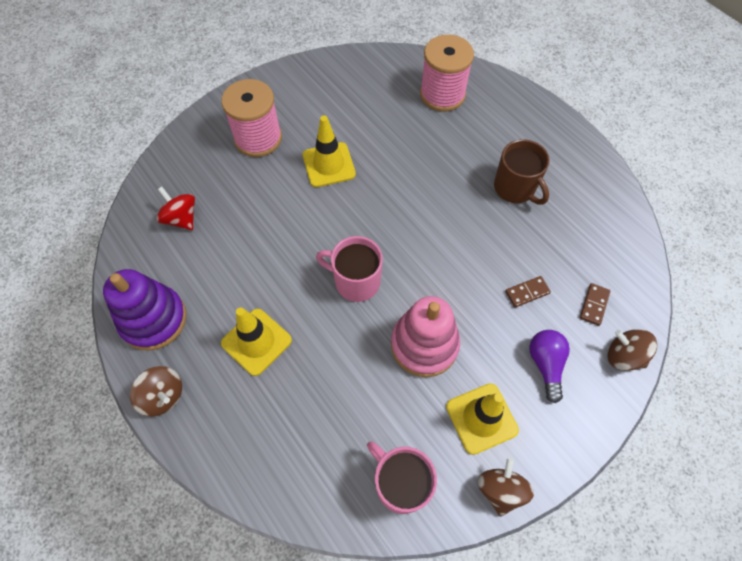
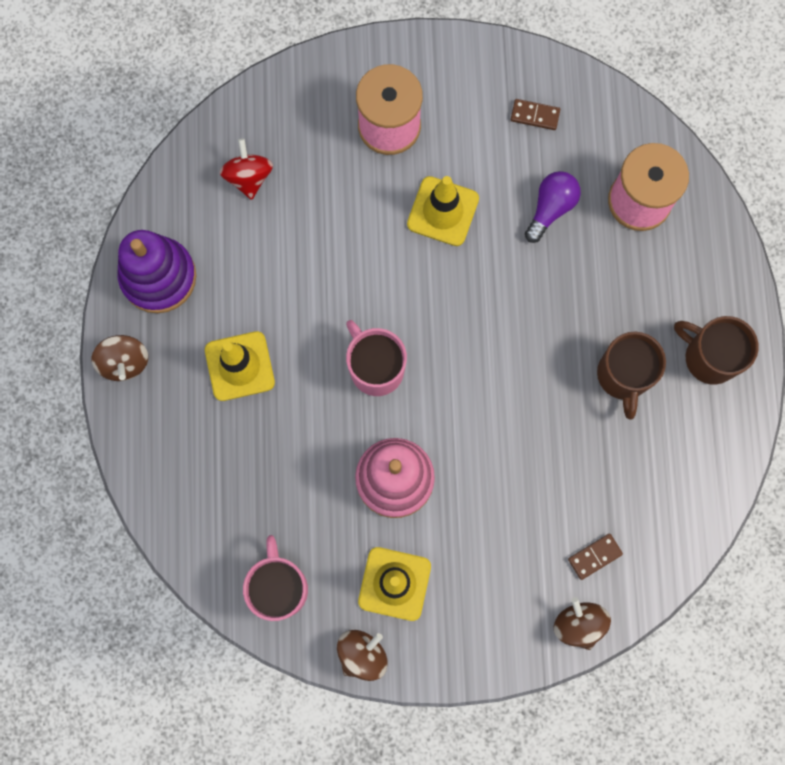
camera: 35 degrees right, 15 degrees up
(527, 292) = (538, 497): brown domino -> brown domino (535, 115)
(545, 364) = (495, 578): purple light bulb -> purple light bulb (551, 208)
(554, 149) = (709, 357): none -> brown mug

